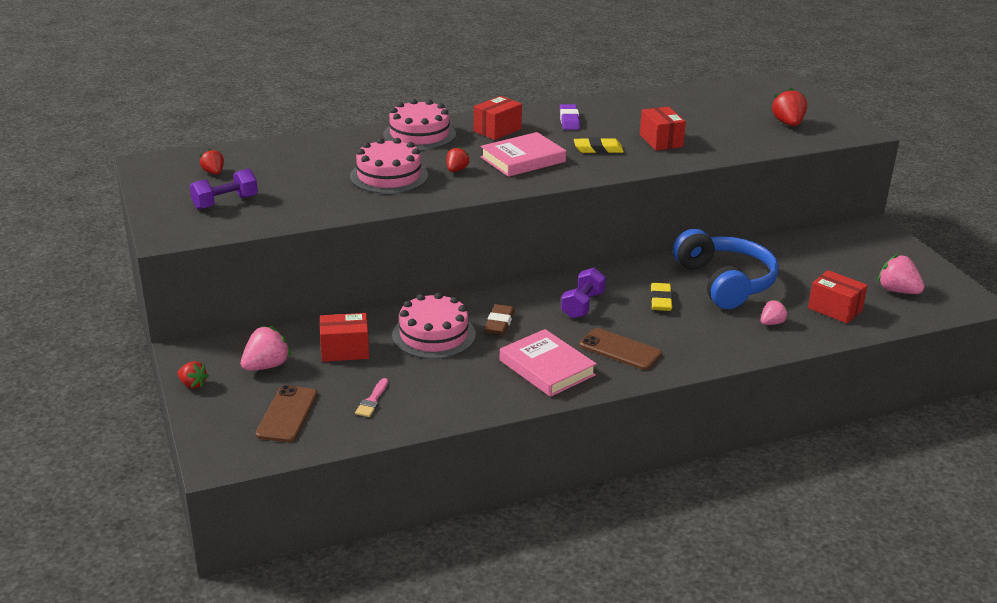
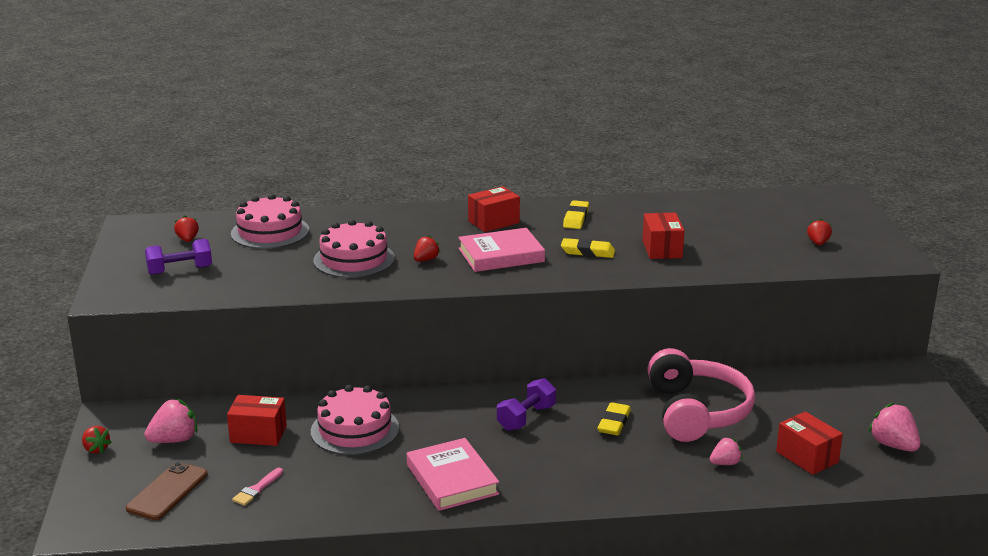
camera: 15 degrees right, 5 degrees down
(419, 134) = (411, 219): pink cake -> pink cake (270, 232)
(499, 323) = (428, 426): brown eraser -> none
(569, 120) = (576, 218): purple eraser -> yellow eraser
(620, 350) = (540, 470): brown phone -> none
(725, 282) = (696, 412): blue headphones -> pink headphones
(788, 124) = (818, 243): red strawberry -> red strawberry, size x0.62

